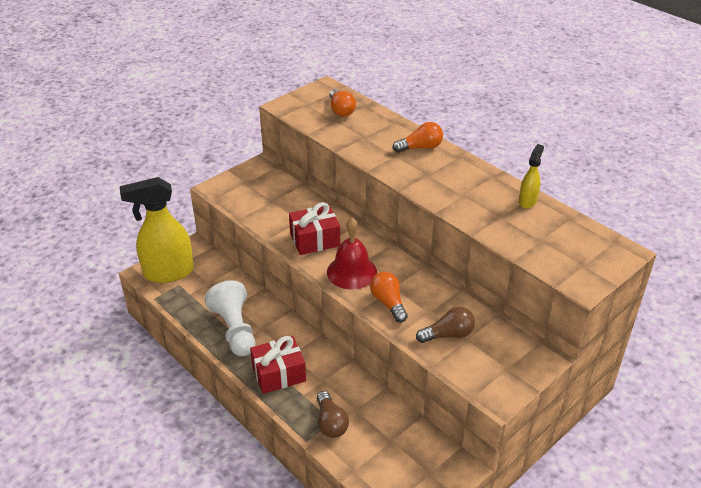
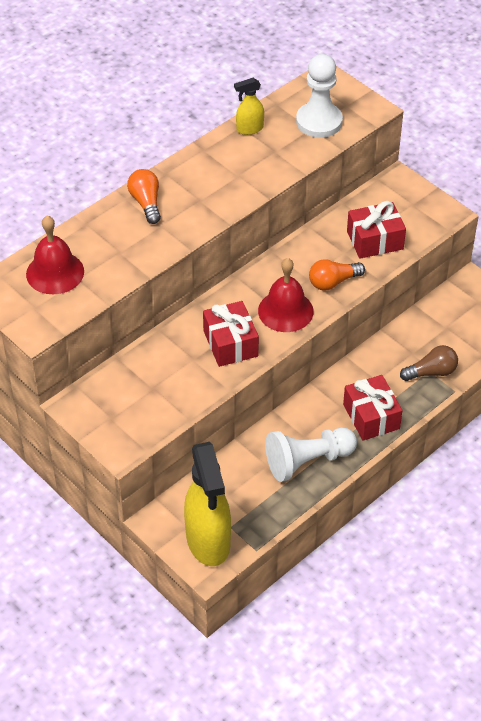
camera: 90 degrees left, 10 degrees up
(341, 110) = (55, 272): orange light bulb -> red bell
(448, 335) = (375, 240): brown light bulb -> red gift
(527, 201) = (249, 129): yellow spray bottle -> yellow spray bottle turned 45 degrees counterclockwise
(550, 245) = (319, 122): none -> white pawn

